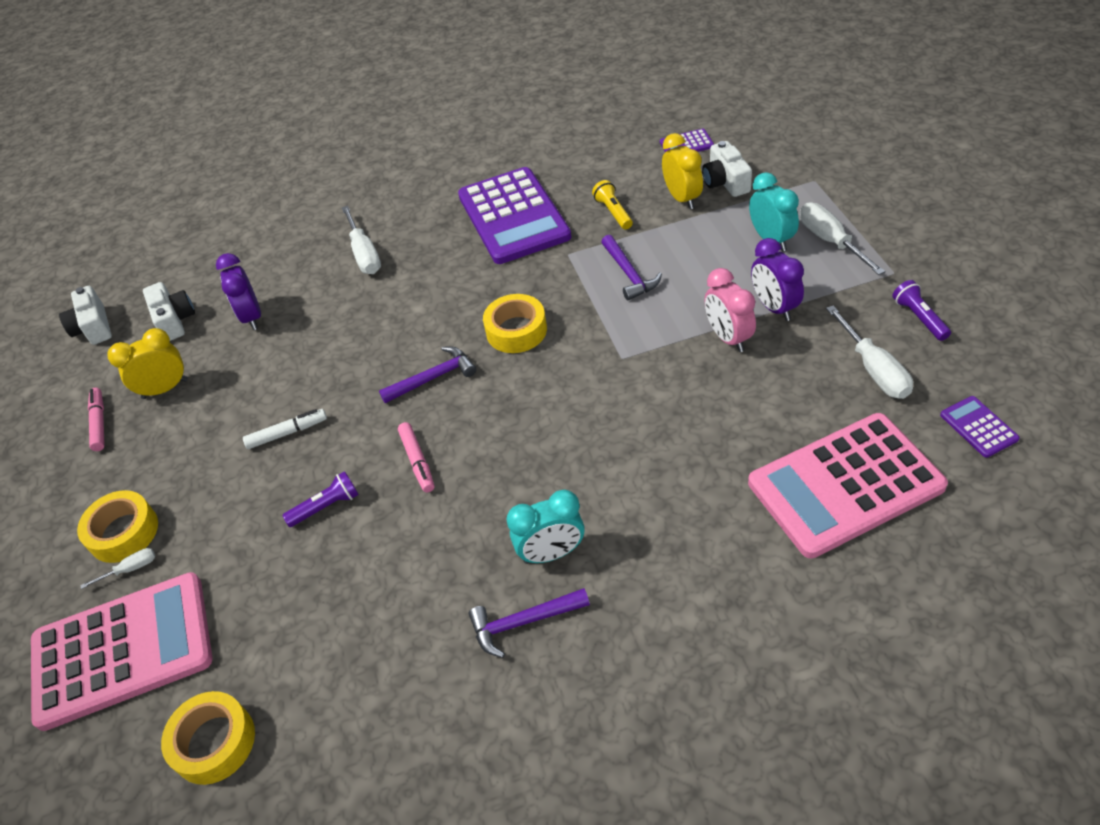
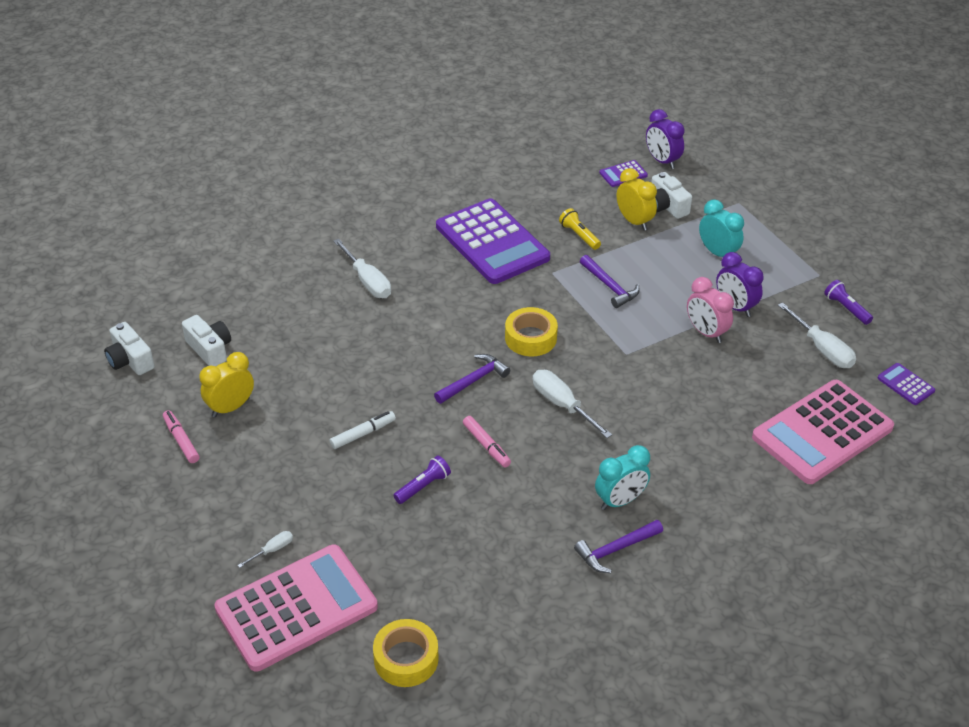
camera: 20 degrees left, 5 degrees down
(123, 532) = (251, 524): yellow tape -> none
(252, 317) = (284, 341): purple clock -> purple clock (662, 161)
(830, 241) = (764, 252): white screwdriver -> white screwdriver (562, 404)

